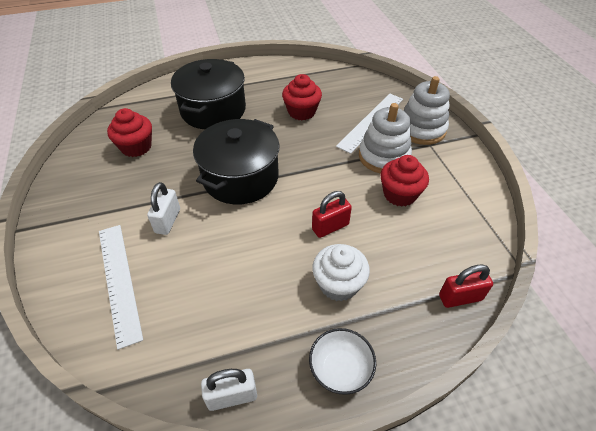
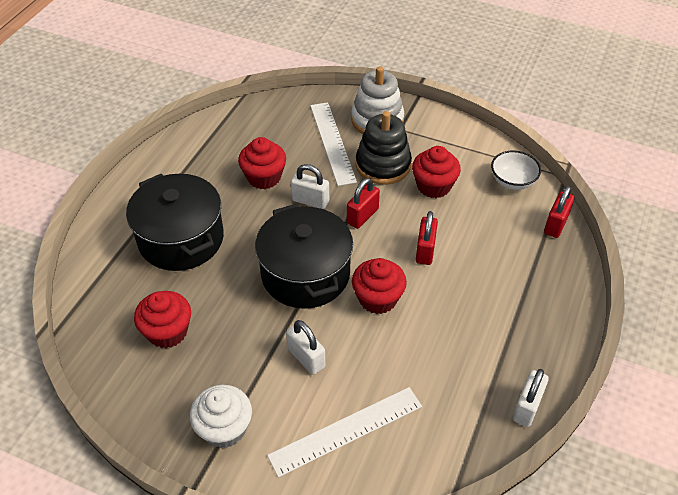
camera: 50 degrees left, 0 degrees up
(119, 281) = (346, 430): white ruler -> white ruler turned 45 degrees counterclockwise
(256, 227) = (378, 298): none -> red cupcake
(307, 142) = (310, 201): none -> white padlock
(323, 174) = (362, 216): none -> red padlock
(338, 284) = (485, 283): white cupcake -> white cupcake (224, 428)
(340, 369) = (556, 329): white bowl -> white bowl (512, 181)
(383, 156) = (383, 165): white stacking toy -> black stacking toy

